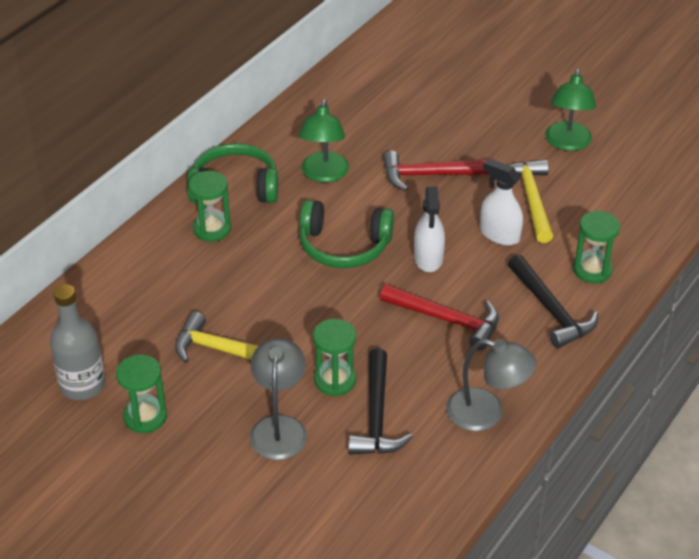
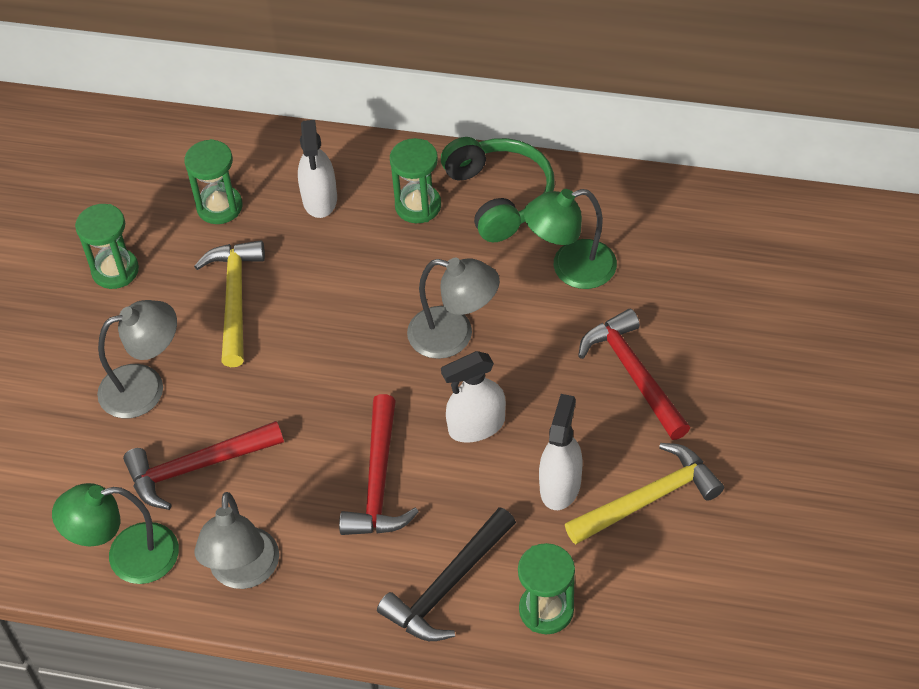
camera: 70 degrees right, 10 degrees up
(82, 385) = (137, 203): grey bottle -> none
(164, 278) = (320, 199): none -> white spray bottle
(335, 380) = (233, 409): green hourglass -> green hourglass (219, 207)
(344, 246) = (454, 336): green headphones -> grey lamp
(376, 416) = (197, 467): black hammer -> red hammer
(567, 143) = (794, 504): green lamp -> green lamp (128, 557)

